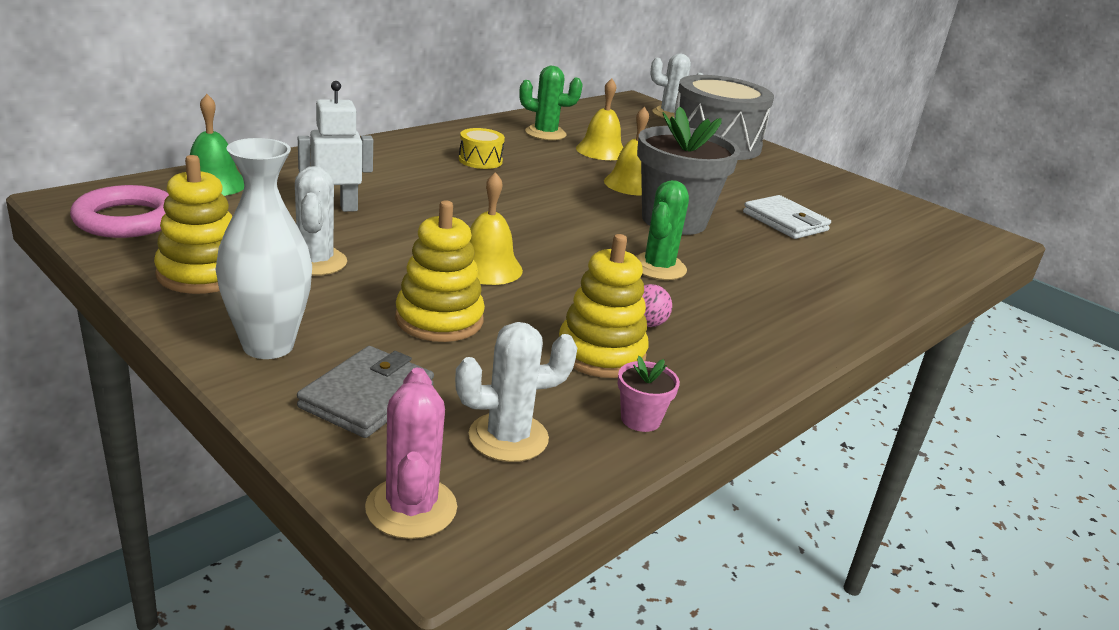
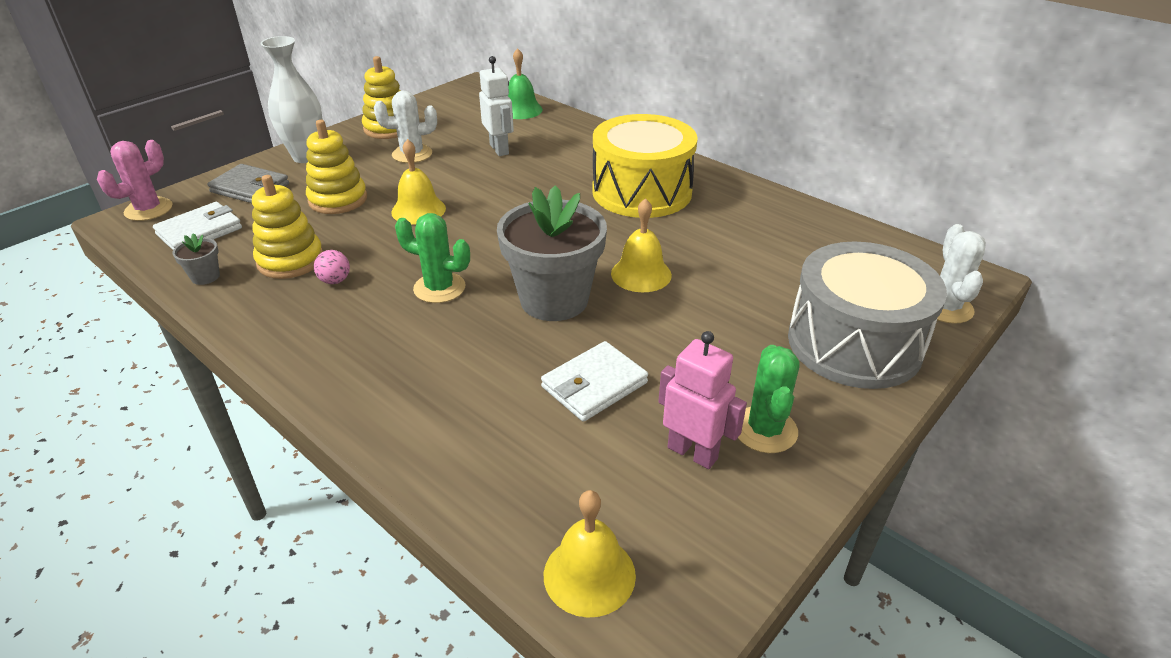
camera: 90 degrees right, 10 degrees up
(127, 219) = (454, 100): pink ring -> none
(411, 508) = (148, 209): pink cactus -> pink cactus turned 45 degrees counterclockwise
(480, 160) = (642, 192): yellow drum -> yellow drum, size x2.43
(508, 437) = (199, 231): white cactus -> white wallet
(545, 133) = (755, 219): green cactus -> green cactus (765, 430)
(601, 151) = (732, 254): yellow bell -> yellow bell (589, 574)
(640, 419) = (205, 276): pink flower pot -> grey flower pot
(842, 204) = (692, 452): none -> pink robot

